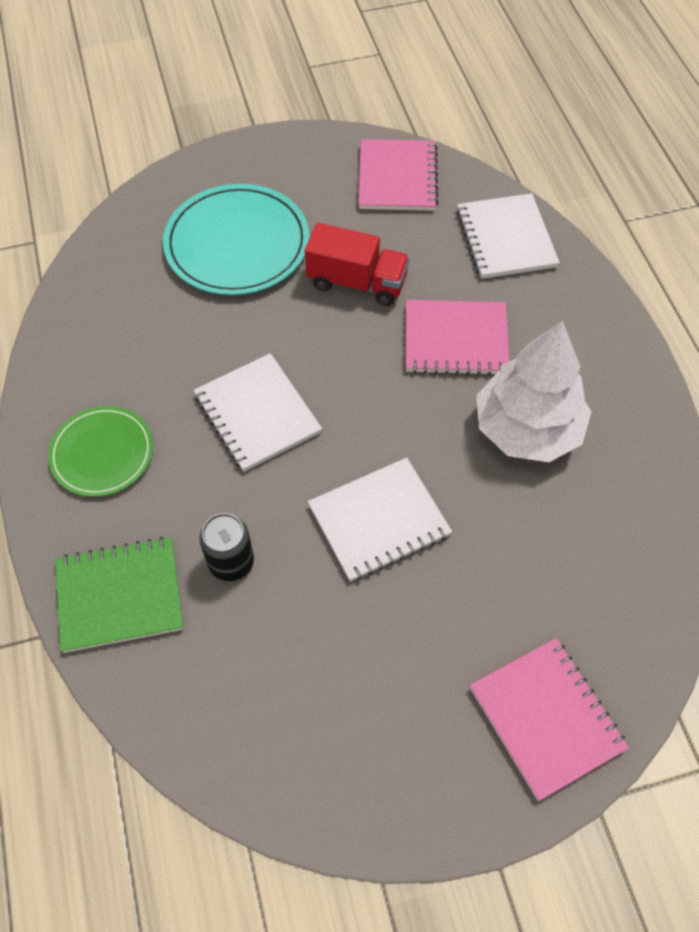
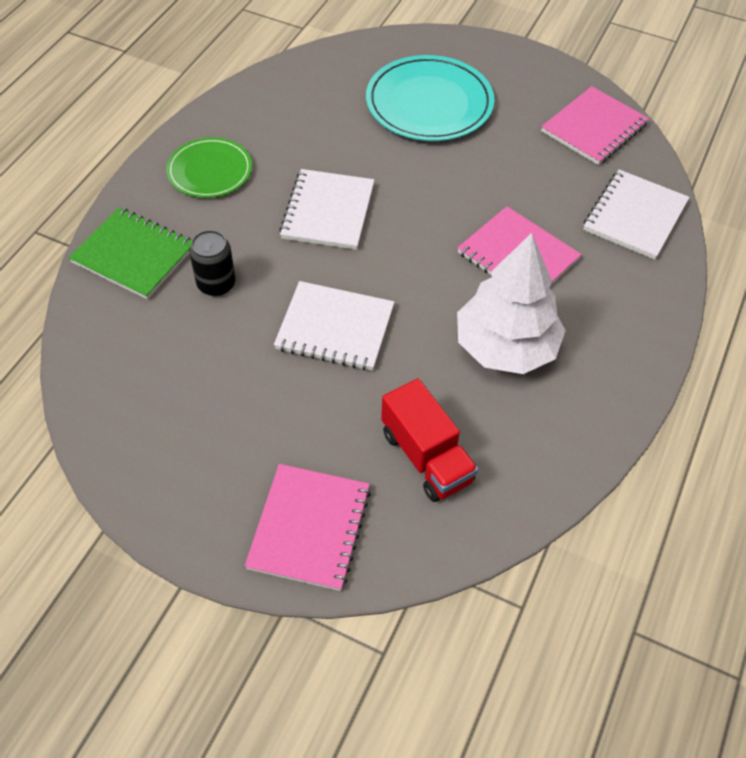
camera: 40 degrees right, 5 degrees down
(357, 282) = (486, 176): red truck -> red truck (426, 457)

